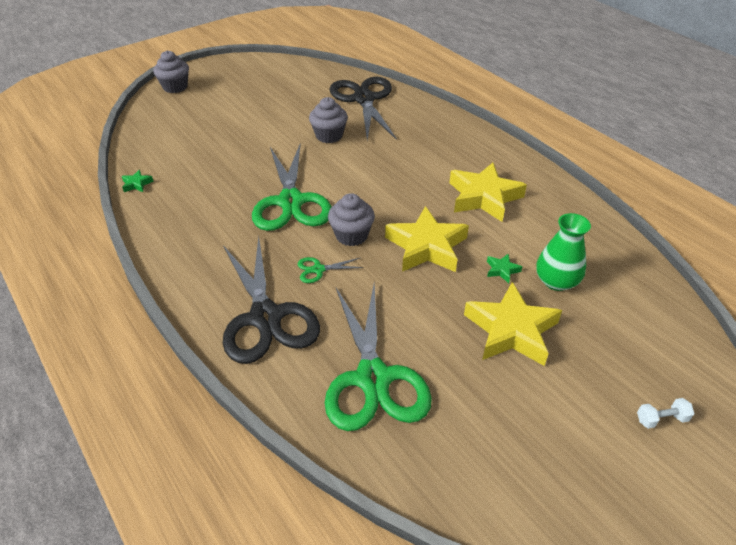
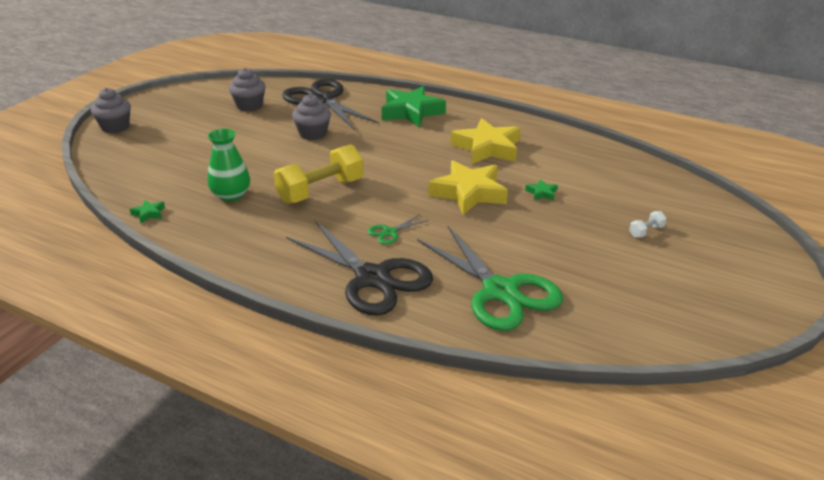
camera: 25 degrees left, 10 degrees down
(290, 202) = (320, 191): green scissors -> yellow dumbbell
(351, 235) = (398, 201): grey cupcake -> grey cupcake (249, 106)
(438, 134) = (411, 112): none -> green star
(511, 330) = (580, 229): yellow star -> none
(556, 281) = (588, 189): green vase -> green vase (231, 195)
(661, 419) = (723, 252): white dumbbell -> white dumbbell (646, 231)

